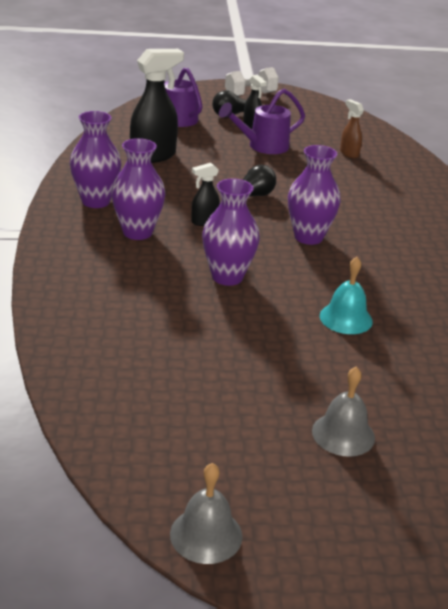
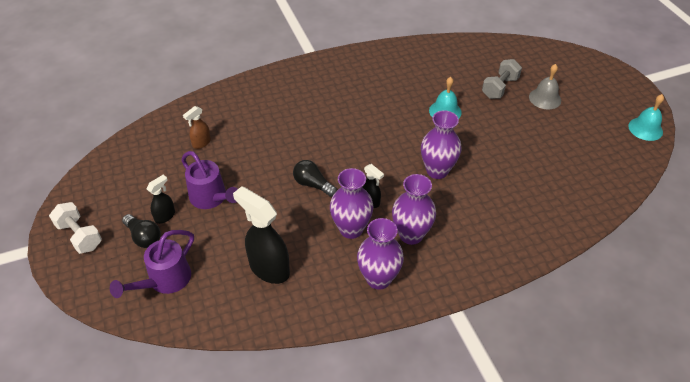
camera: 105 degrees left, 15 degrees up
(206, 535) = (645, 129): grey bell -> turquoise bell
(308, 237) = (358, 142): purple vase -> purple vase (351, 229)
(388, 391) = (499, 88): none -> grey dumbbell

